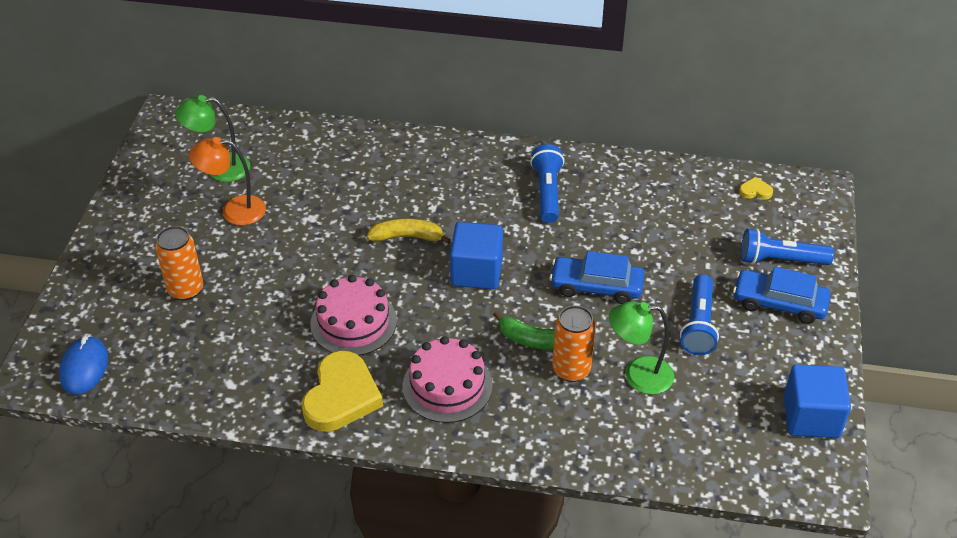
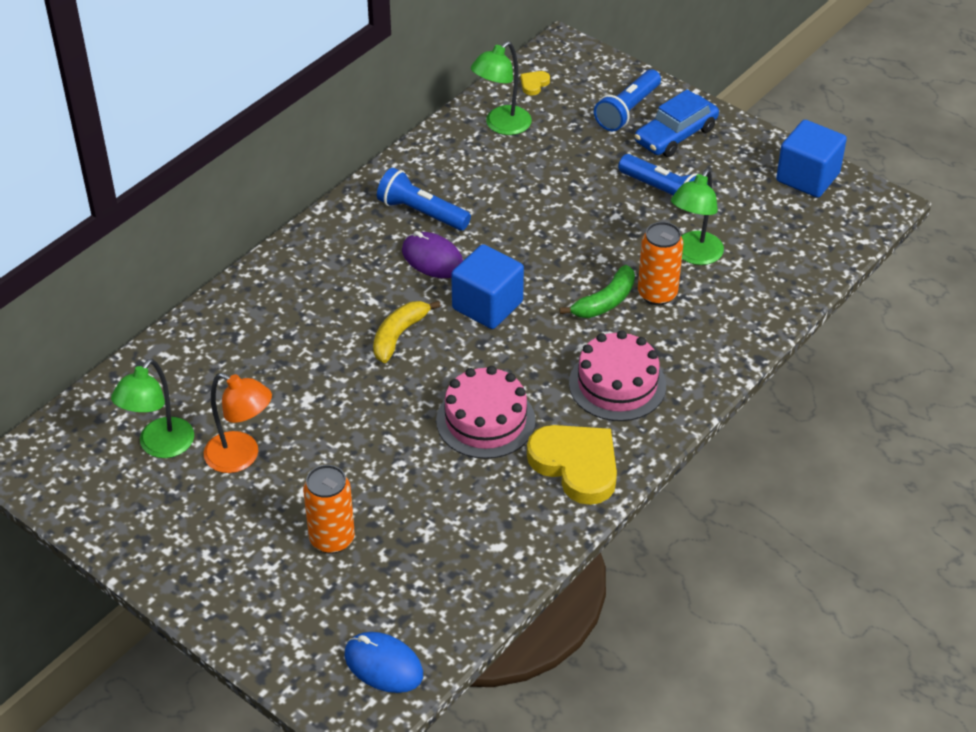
camera: 60 degrees left, 0 degrees up
(234, 210) = (241, 457): orange lamp -> orange lamp turned 90 degrees counterclockwise
(502, 220) = (432, 259): none -> purple mouse
(596, 286) = (570, 234): blue car -> none
(687, 193) = (501, 126): none -> green lamp

